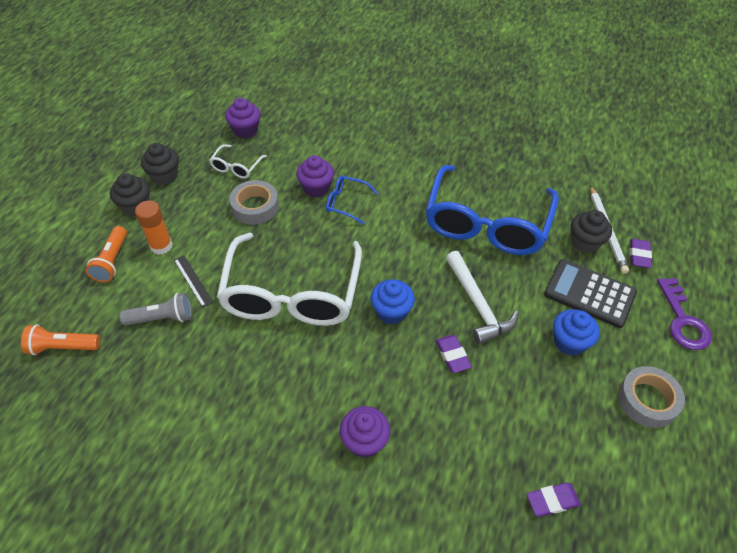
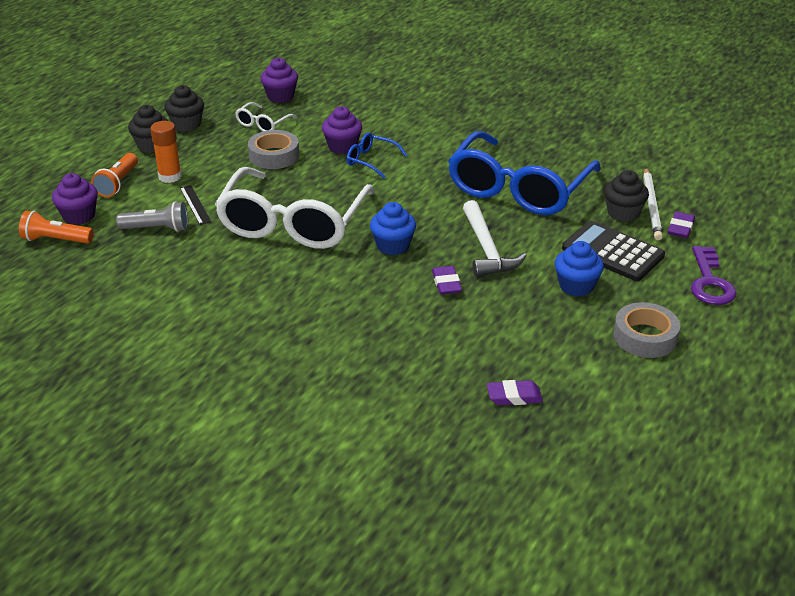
camera: 10 degrees right, 15 degrees down
(364, 441) = (335, 335): purple cupcake -> purple cupcake (79, 216)

